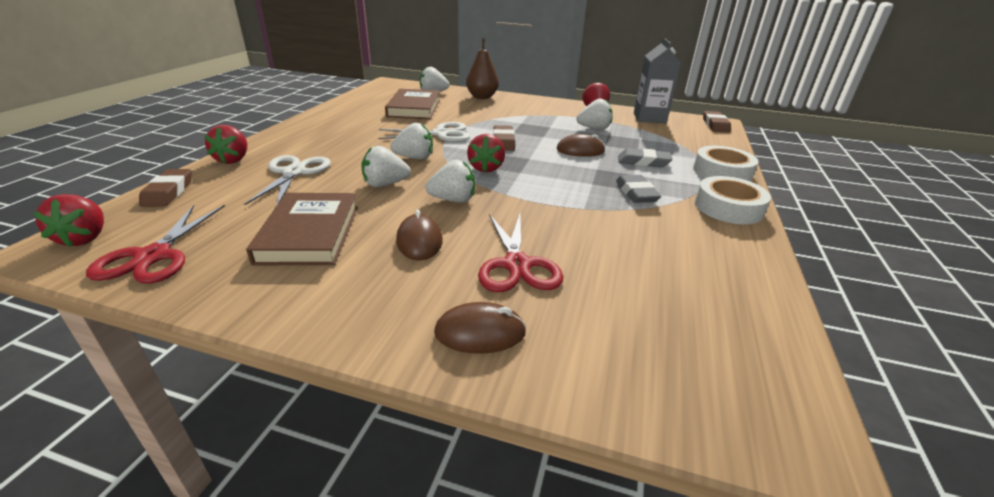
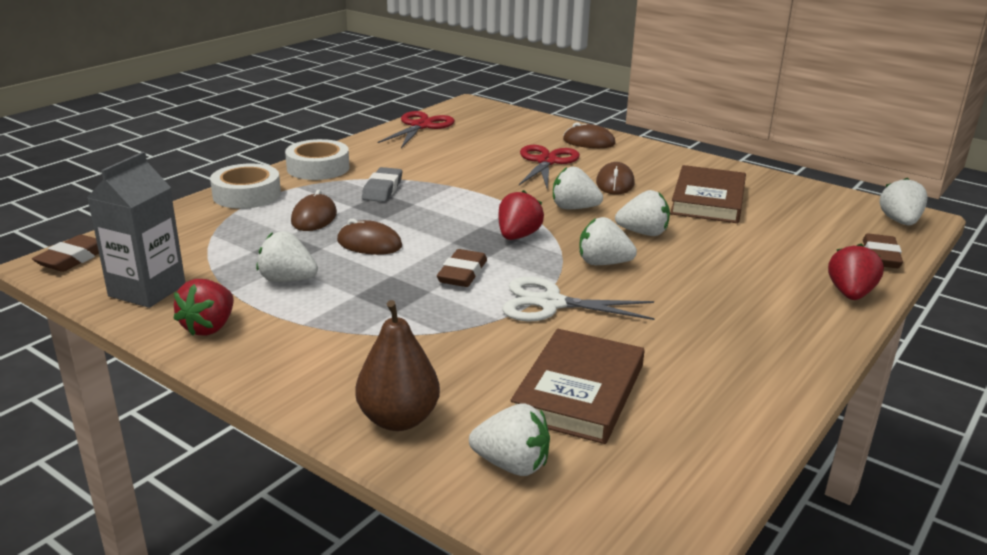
camera: 160 degrees left, 5 degrees down
(85, 238) = (899, 222): red strawberry -> white strawberry
(153, 256) = (824, 202): red scissors -> red scissors (421, 126)
(294, 173) = (755, 262): white scissors -> none
(643, 162) = (314, 217): grey eraser -> brown mouse

